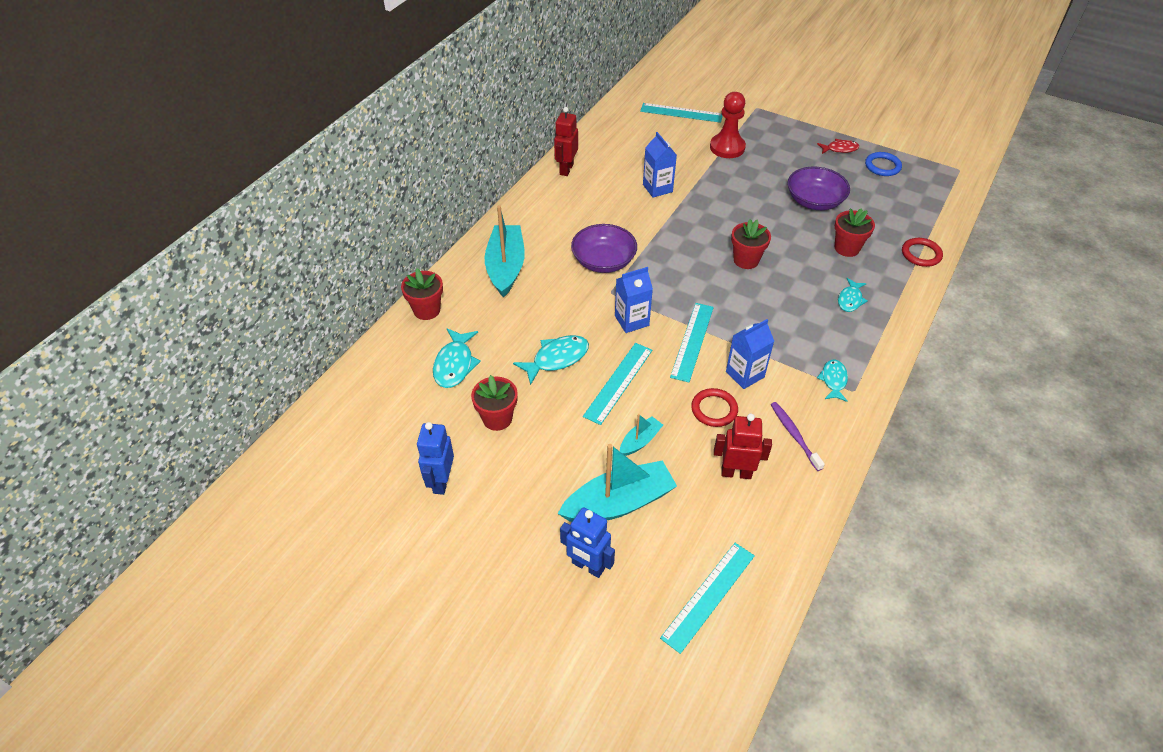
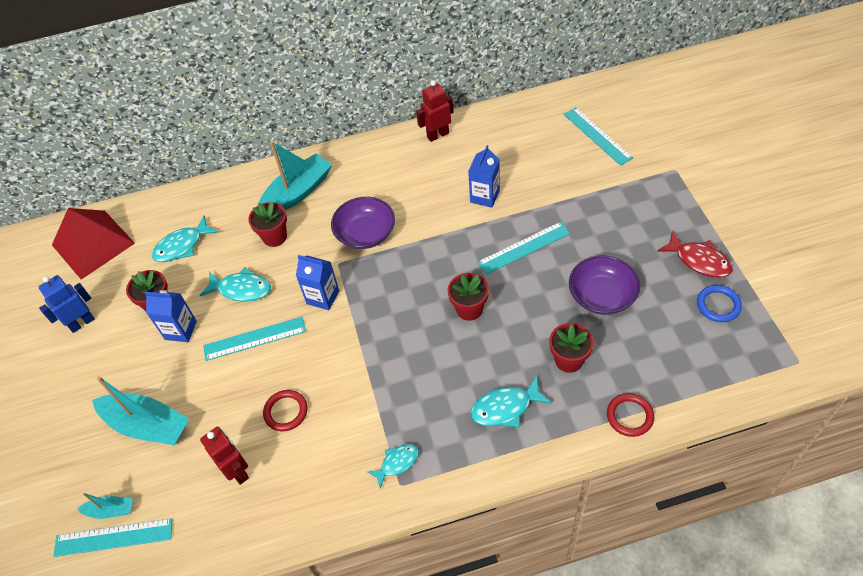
camera: 50 degrees right, 5 degrees up
(358, 419) = (93, 244): none -> red pyramid
(427, 310) = (214, 192): red flower pot -> red flower pot (275, 237)
(587, 566) = (81, 451): blue robot -> none
(640, 441) = (213, 393): turquoise boat -> turquoise boat (110, 510)
(692, 341) = (341, 346): turquoise ruler -> turquoise ruler (524, 248)
(727, 147) = (593, 194): red pawn -> none
(745, 374) = (341, 403): blue carton -> blue carton (181, 330)
(794, 435) = (311, 480): purple toothbrush -> none
(839, 149) = (699, 260): red fish -> red fish, size x1.51
(850, 299) = (505, 408): turquoise fish -> turquoise fish, size x1.51

